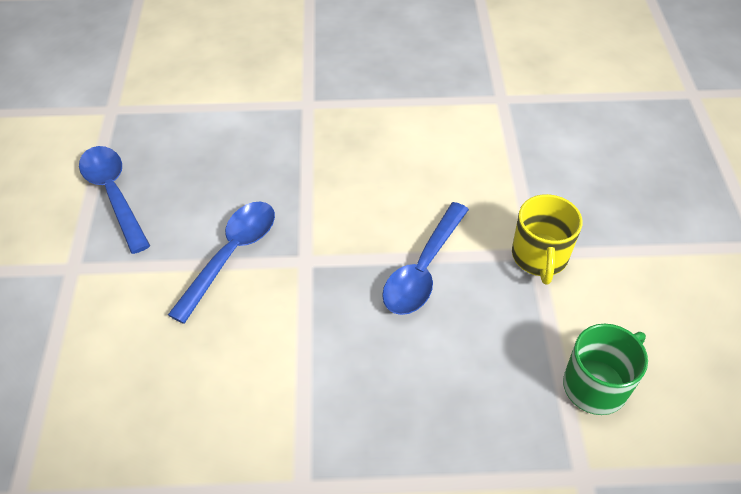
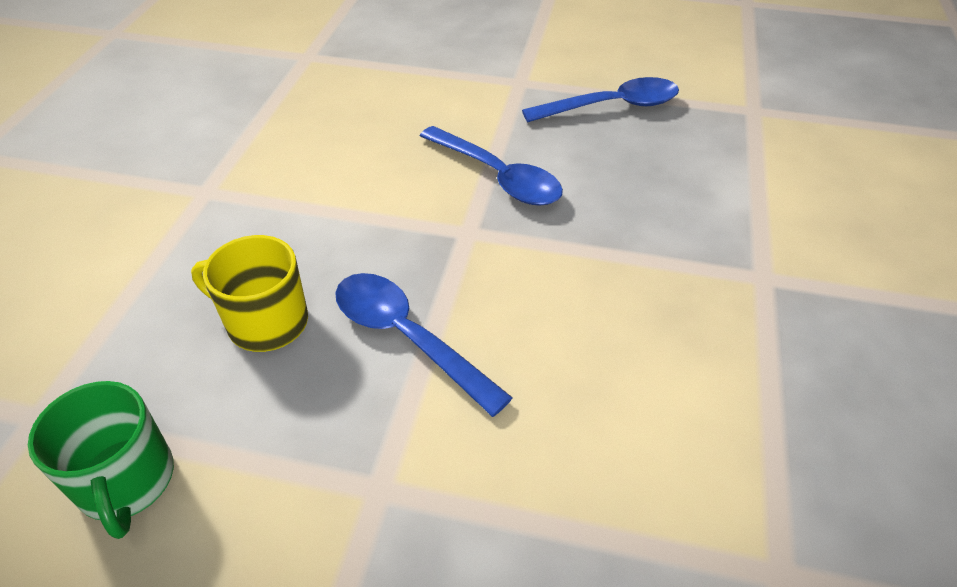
camera: 105 degrees right, 5 degrees down
(539, 257) = (368, 492): yellow mug -> yellow mug (265, 322)

